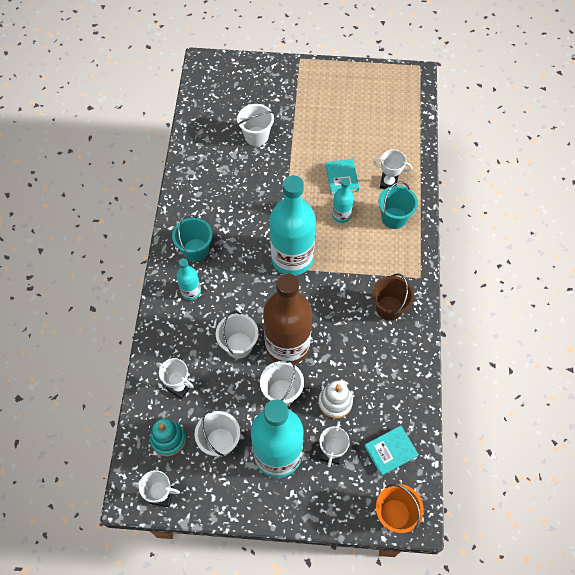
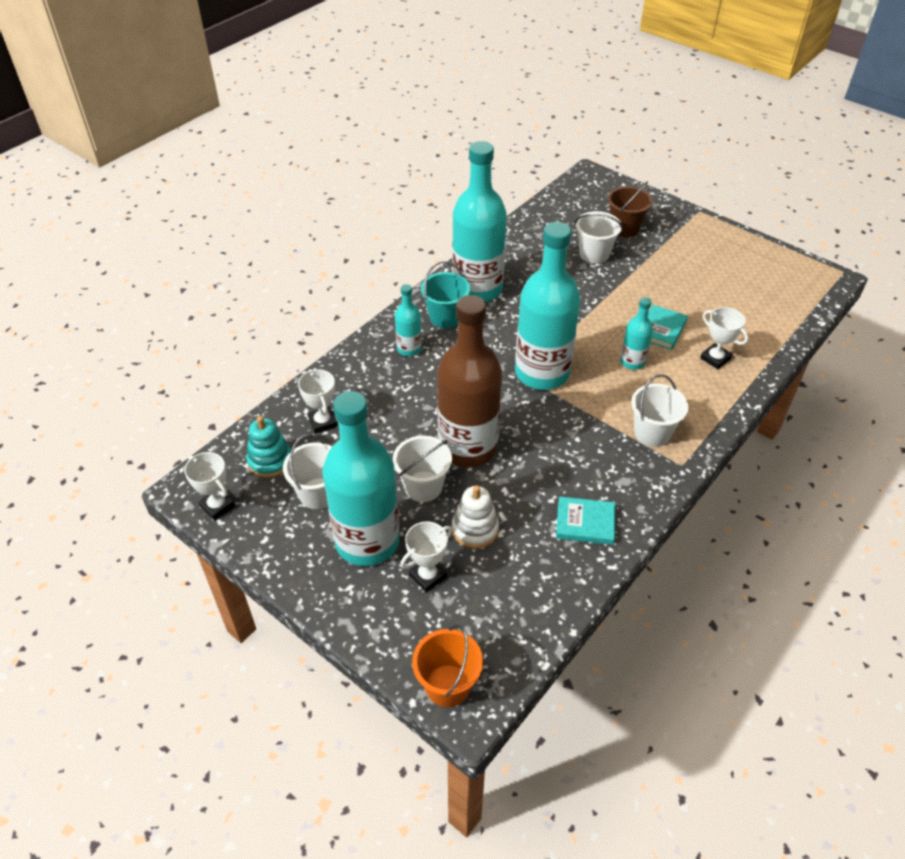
camera: 35 degrees right, 15 degrees down
(199, 213) = (477, 289): none -> turquoise bottle
(238, 345) = (415, 419): white bucket -> white bucket (652, 433)
(389, 308) = (617, 474): brown bucket -> brown bucket (625, 228)
(390, 451) = (499, 616): turquoise book -> turquoise book (585, 523)
(394, 218) = (695, 393): turquoise bucket -> none

